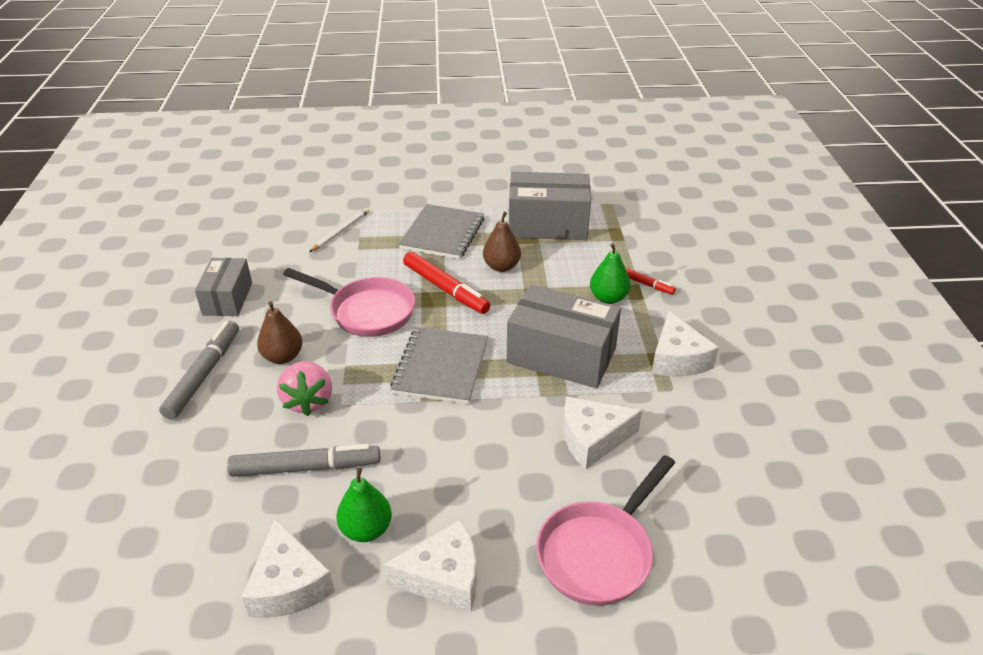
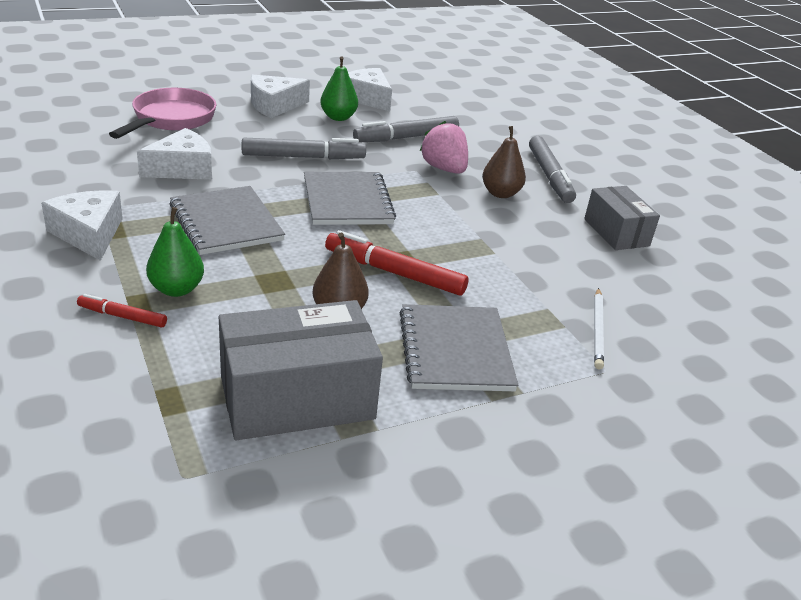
camera: 155 degrees right, 5 degrees down
(367, 311) = (463, 238): pink pan -> none
(454, 443) = (303, 157): none -> grey marker
(561, 356) = (226, 223): grey box -> grey notebook

